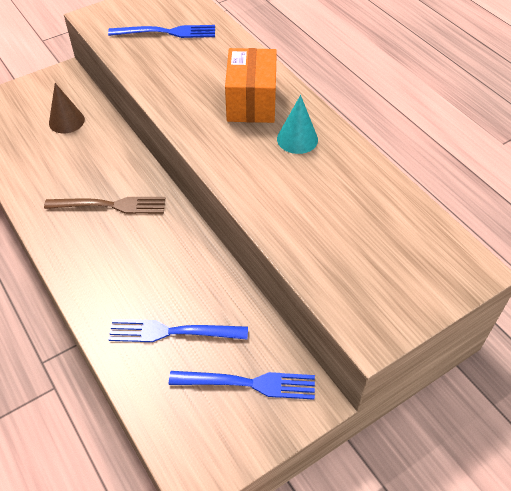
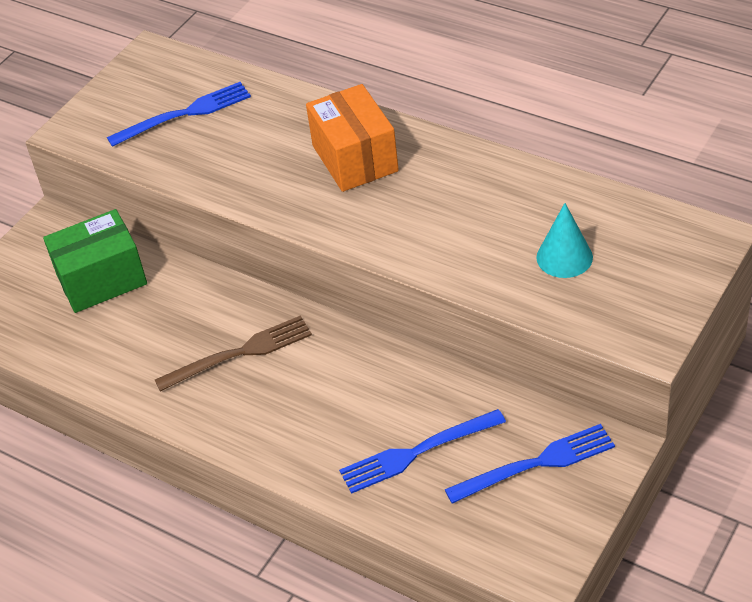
camera: 20 degrees left, 5 degrees down
(66, 121) = (102, 279): brown cone -> green box
(297, 139) = (438, 179): turquoise cone -> turquoise cone (564, 257)

